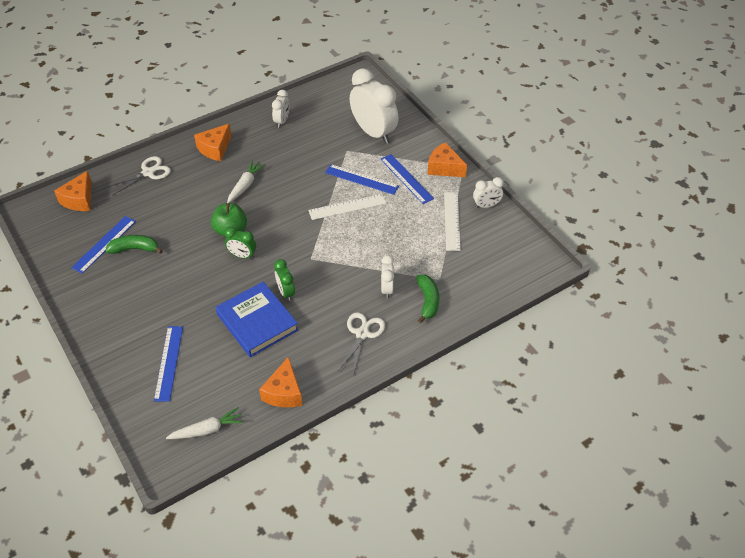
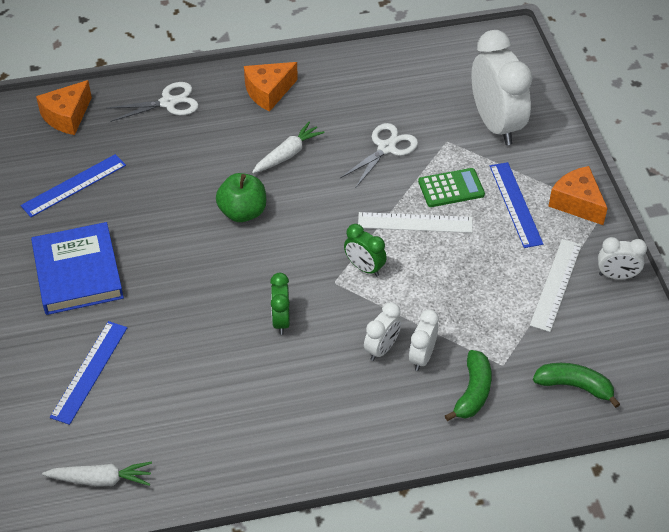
camera: 20 degrees right, 0 degrees up
(135, 249) = (109, 203): green banana -> green banana (574, 386)
(242, 256) = (244, 252): green clock -> green clock (364, 268)
(257, 322) = (226, 351): blue book -> blue book (78, 273)
(282, 121) = (374, 76): white clock -> white clock (382, 348)
(284, 392) = (221, 460): orange cheese -> none
(361, 179) = (451, 188): blue ruler -> green calculator
(362, 334) = (361, 411): white scissors -> white scissors (386, 148)

